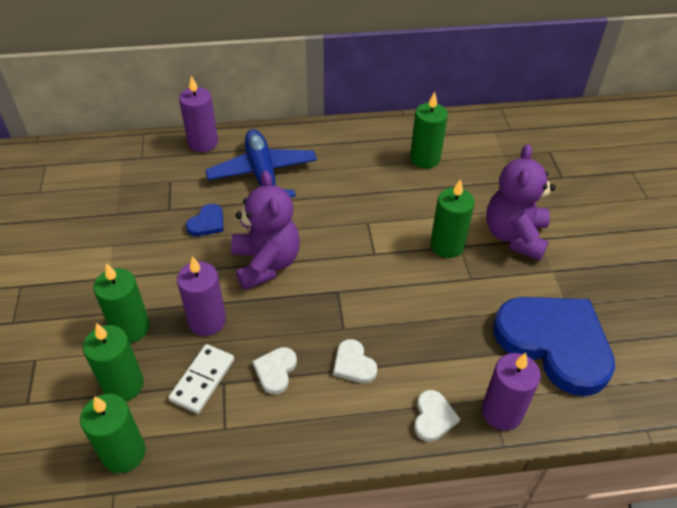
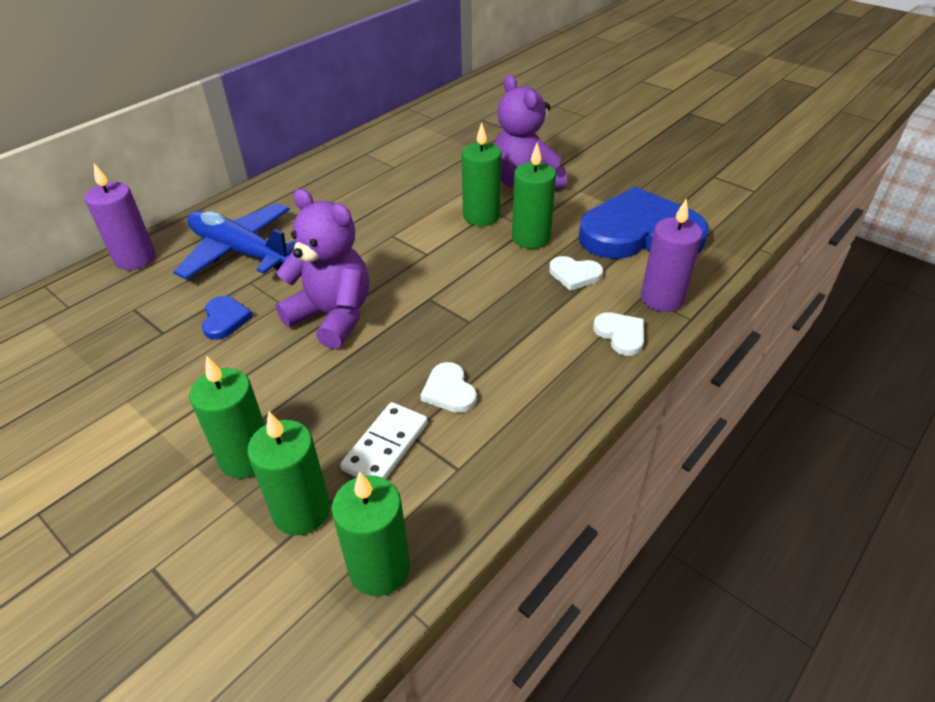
camera: 40 degrees left, 5 degrees down
(202, 380) = (386, 446): white domino -> white domino turned 45 degrees clockwise
(207, 321) = (328, 397): purple candle -> none
(353, 364) = (511, 340): white heart -> white heart (574, 275)
(425, 159) = (386, 168): green candle -> green candle (531, 238)

